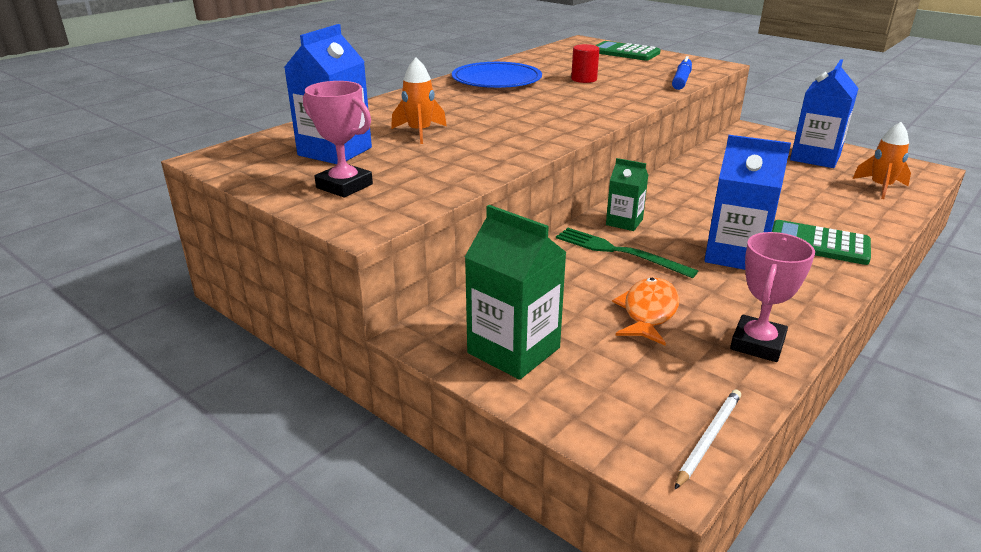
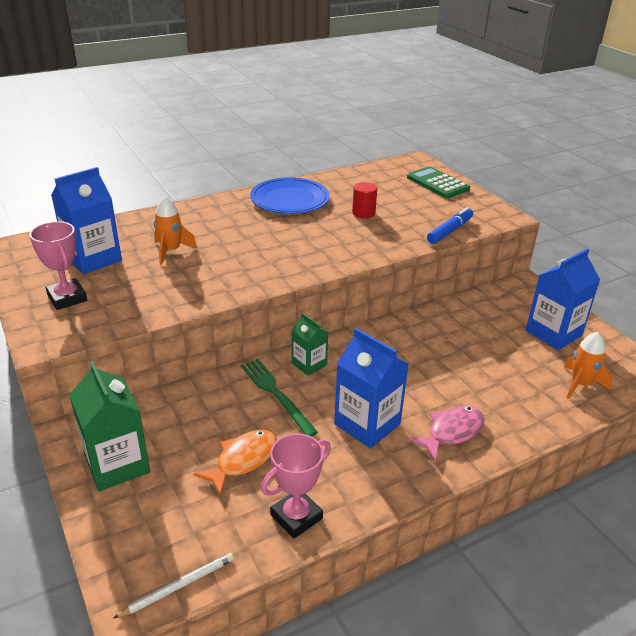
camera: 20 degrees right, 5 degrees up
(818, 243) = (452, 432): green calculator -> pink fish

